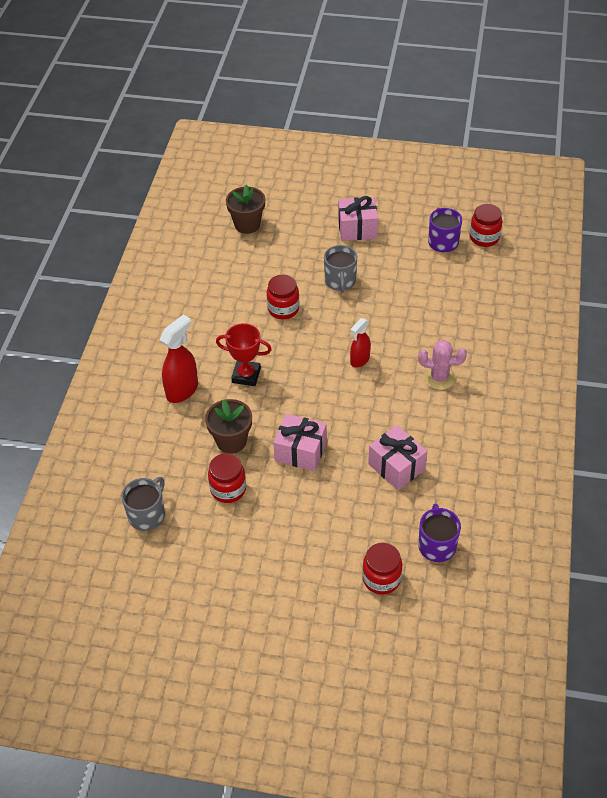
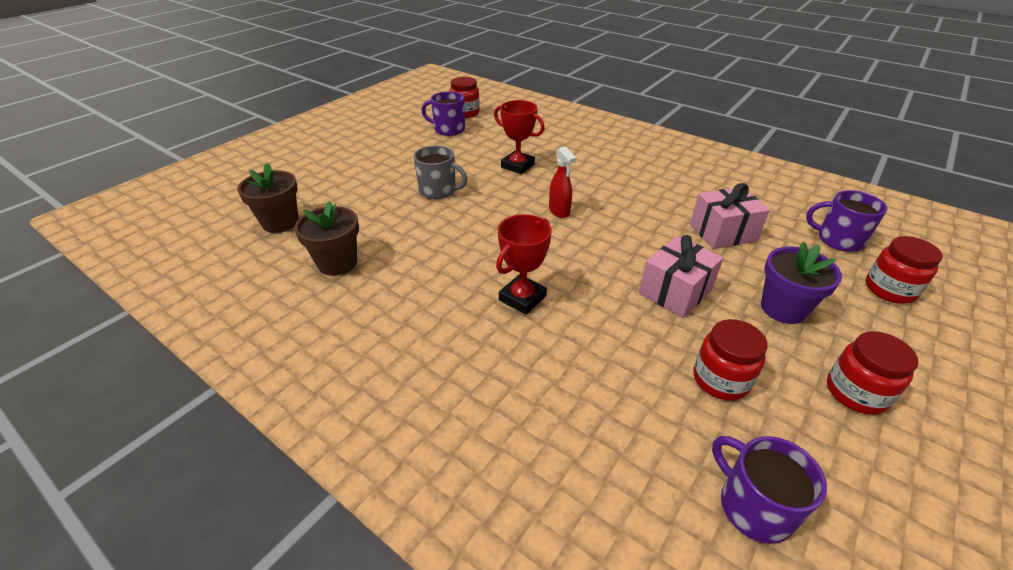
camera: 65 degrees left, 10 degrees down
(147, 515) = (753, 506): grey mug -> purple mug
(182, 390) = (505, 370): red spray bottle -> none
(231, 441) = (630, 348): brown flower pot -> brown flower pot (337, 263)
(283, 309) = (440, 237): red jar -> red jar (855, 393)
(317, 514) = (783, 308): none -> purple flower pot
(357, 229) = (380, 161): pink gift -> none
(412, 311) = (517, 166): none -> red trophy
(439, 377) = (614, 177): pink cactus -> none

